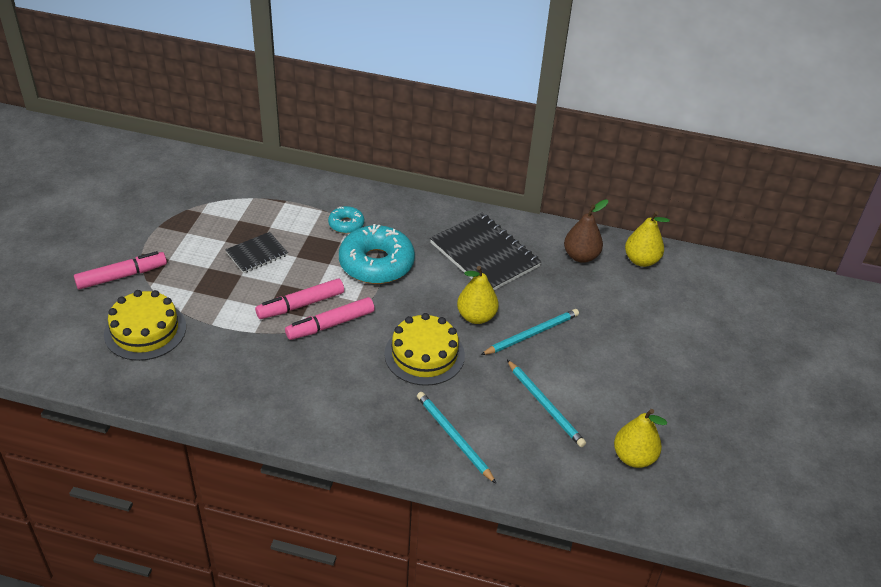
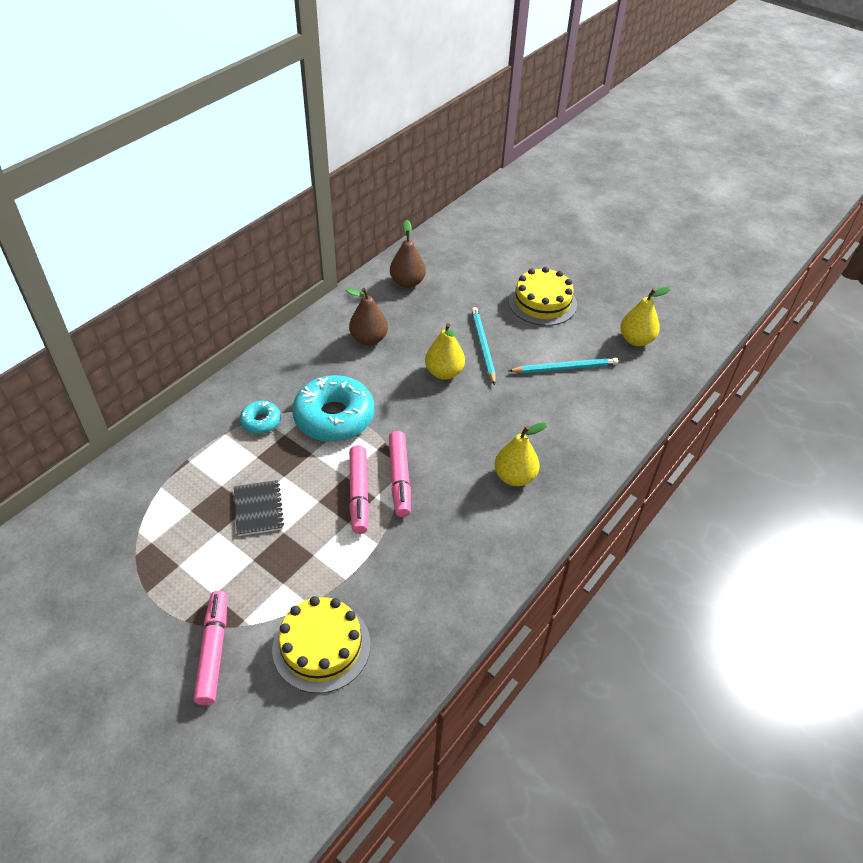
camera: 65 degrees left, 5 degrees up
(424, 354) = (473, 423): yellow cake -> yellow cake (542, 302)
(454, 437) = (577, 436): turquoise pencil -> none
(484, 255) = (369, 339): black notebook -> brown pear
(641, 260) = (433, 252): yellow pear -> yellow pear (515, 477)

